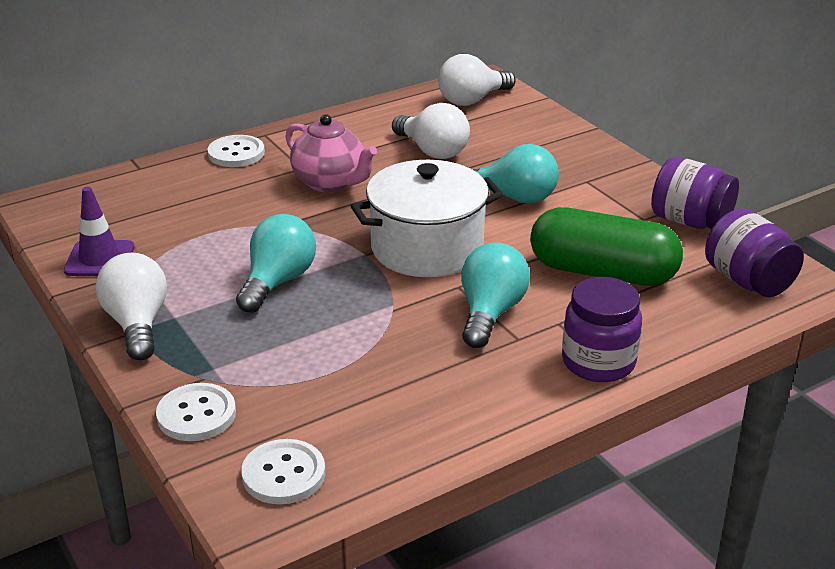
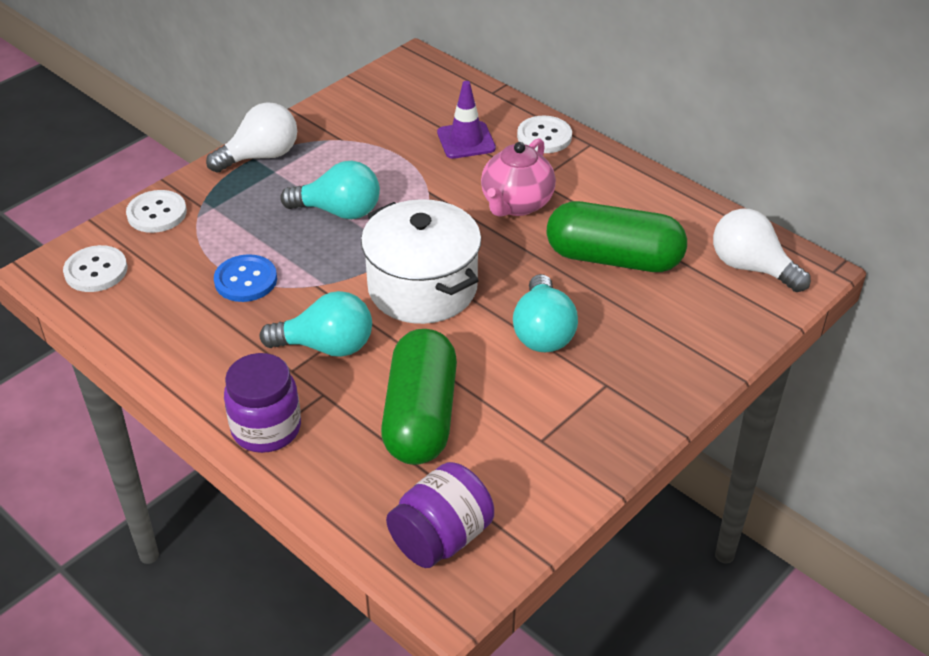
camera: 75 degrees right, 10 degrees up
(99, 259) = (343, 114): purple traffic cone -> purple traffic cone (466, 140)
(362, 355) = (246, 280): none -> blue button
(432, 151) = (614, 258): white light bulb -> green capsule
(690, 221) = (552, 480): purple jar -> none

